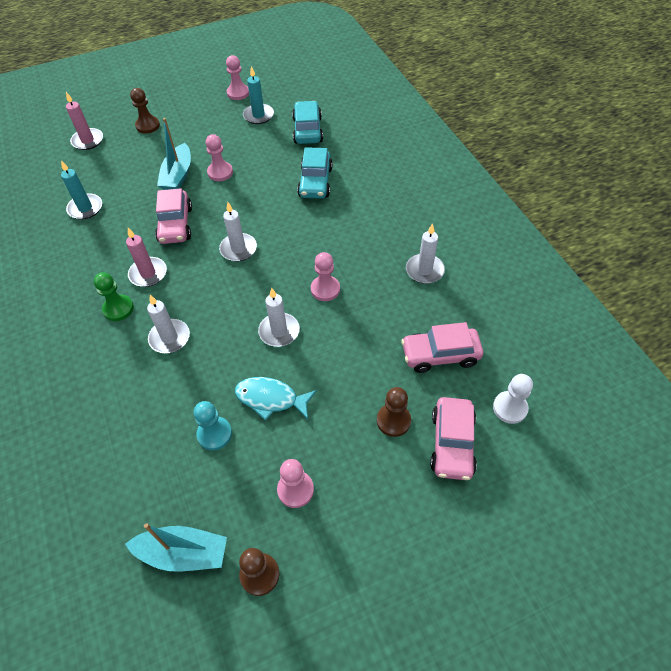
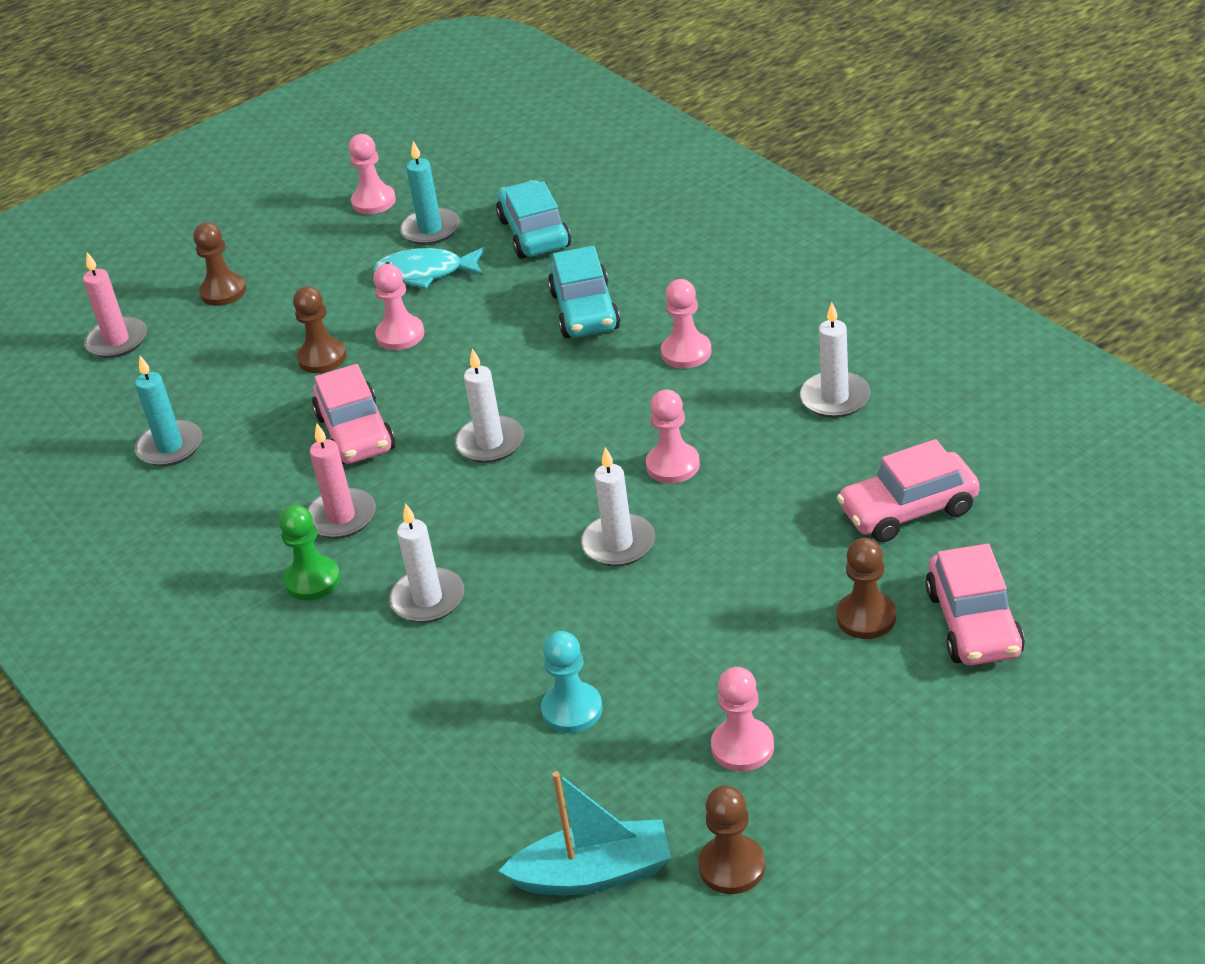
camera: 10 degrees left, 15 degrees down
(178, 176) = (322, 358): turquoise boat -> brown pawn
(270, 399) = (646, 639): turquoise fish -> turquoise fish (425, 273)
(357, 221) = (686, 352): none -> pink pawn
(510, 408) = (1049, 553): white pawn -> none

